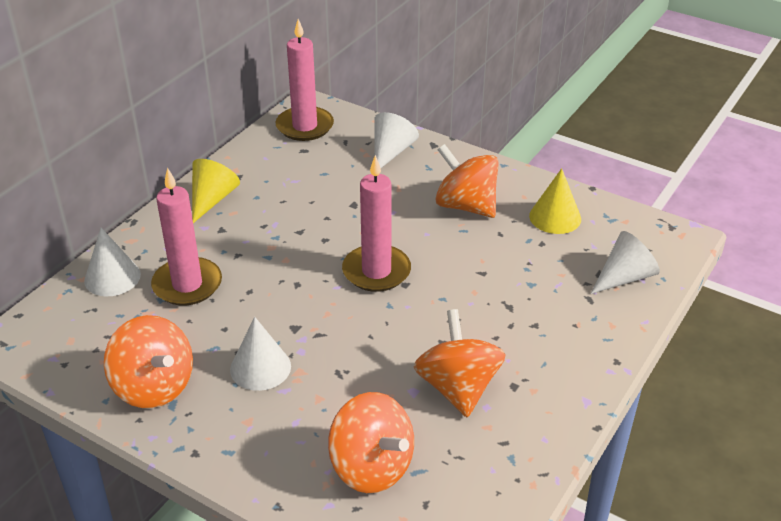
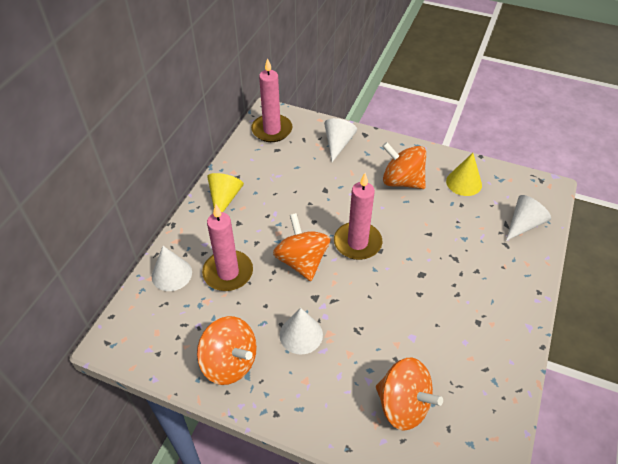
camera: 10 degrees left, 10 degrees up
(458, 388) = (441, 330): orange spinning top -> orange spinning top (302, 261)

